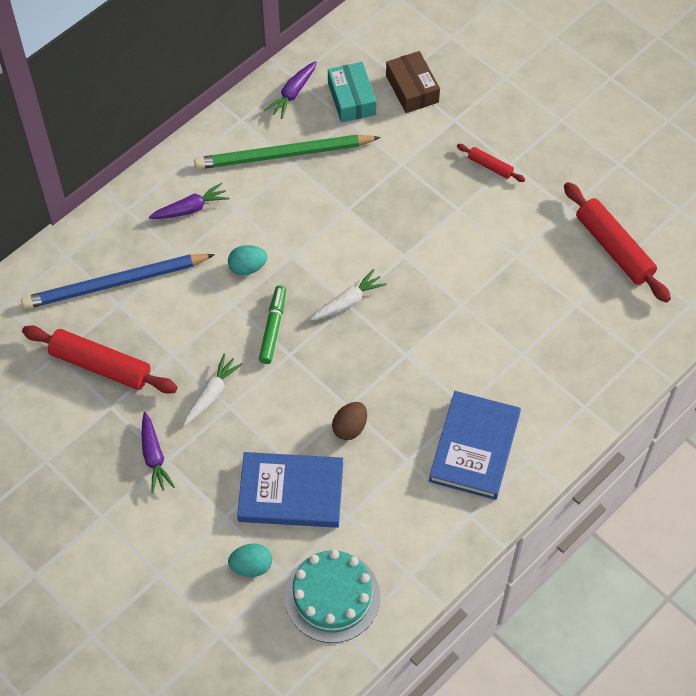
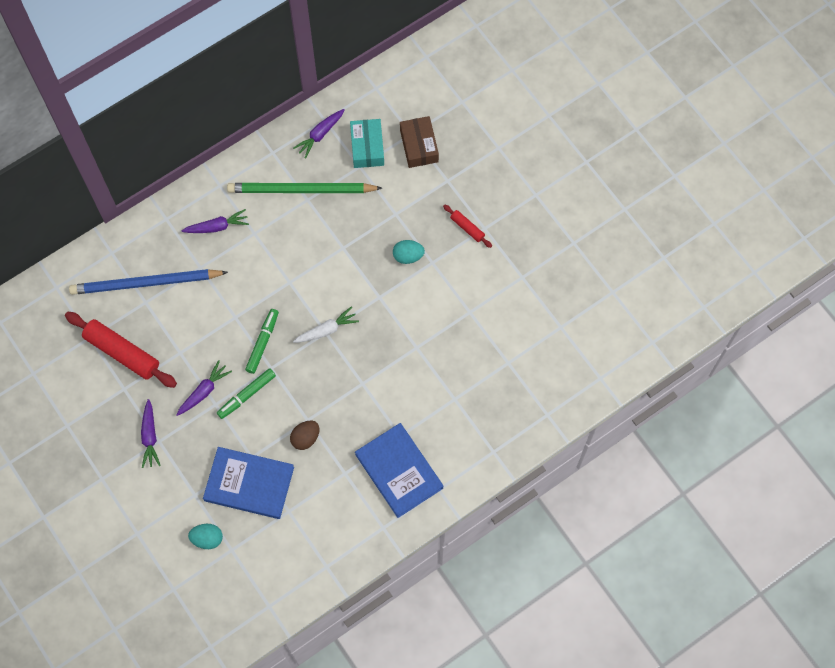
camera: 10 degrees right, 10 degrees up
(212, 394) = (204, 391): white carrot -> purple carrot
(247, 267) = (253, 286): turquoise egg -> turquoise egg (408, 256)
(266, 390) = (247, 395): none -> green marker
(332, 596) = (263, 574): turquoise cake -> none
(474, 447) = (399, 471): blue book -> blue book turned 60 degrees counterclockwise
(614, 248) = (550, 318): red rolling pin -> none

